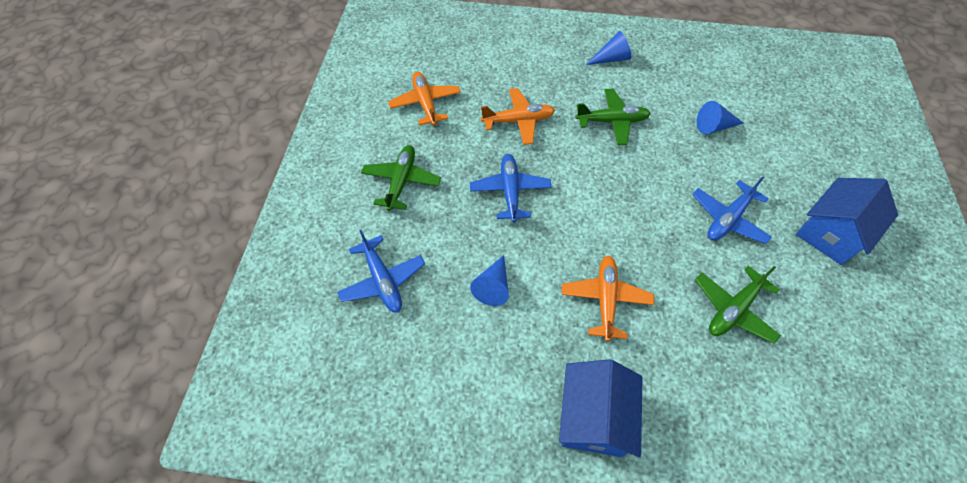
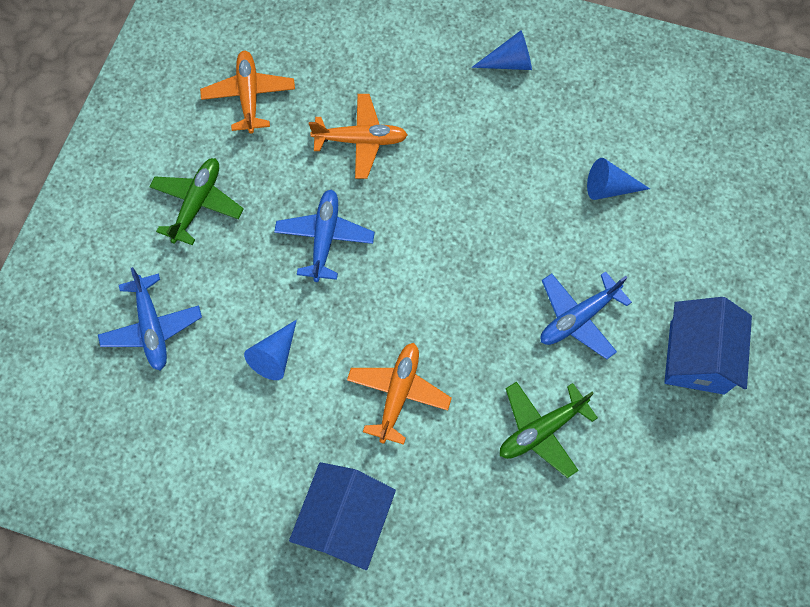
camera: 10 degrees right, 10 degrees up
(612, 121) = (480, 159): green plane -> none
(831, 233) = (697, 357): blue house -> blue house turned 45 degrees counterclockwise

